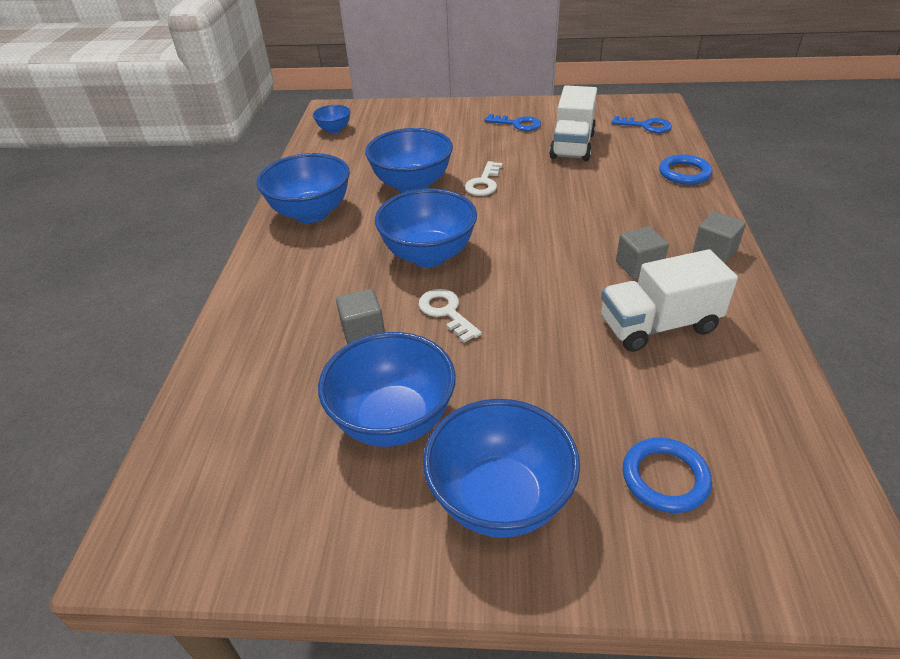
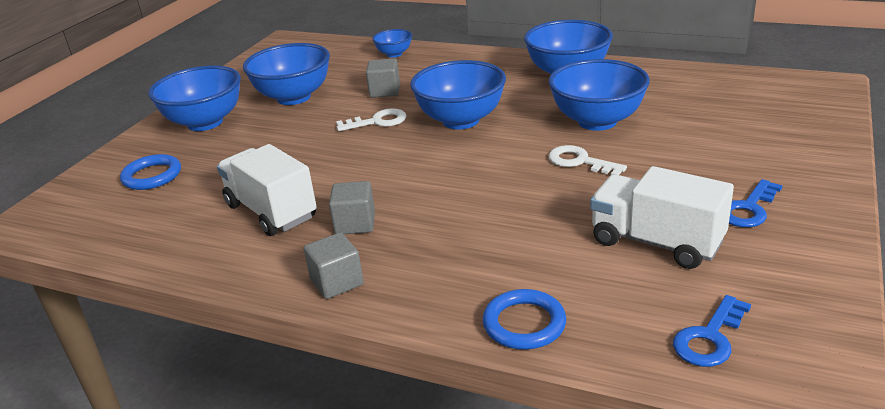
camera: 110 degrees right, 10 degrees down
(334, 130) = (759, 85): blue bowl -> blue bowl (394, 54)
(658, 325) = (271, 211): white truck -> white truck turned 45 degrees counterclockwise

